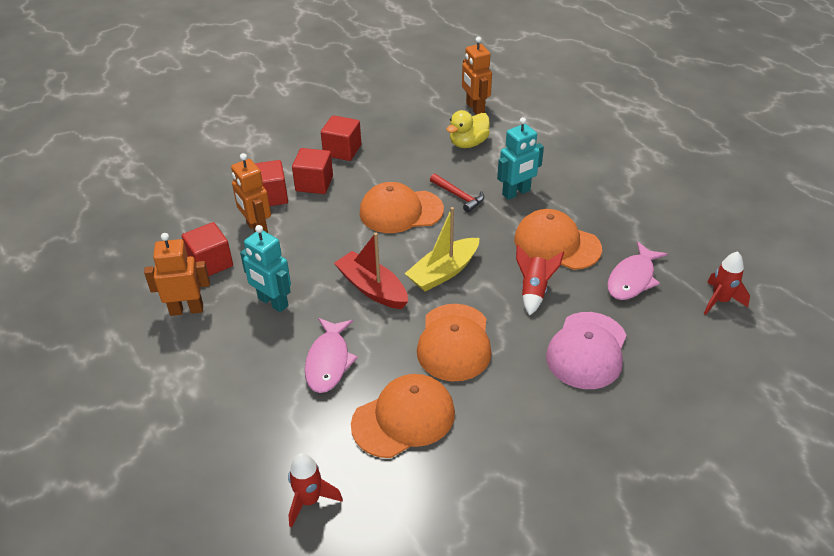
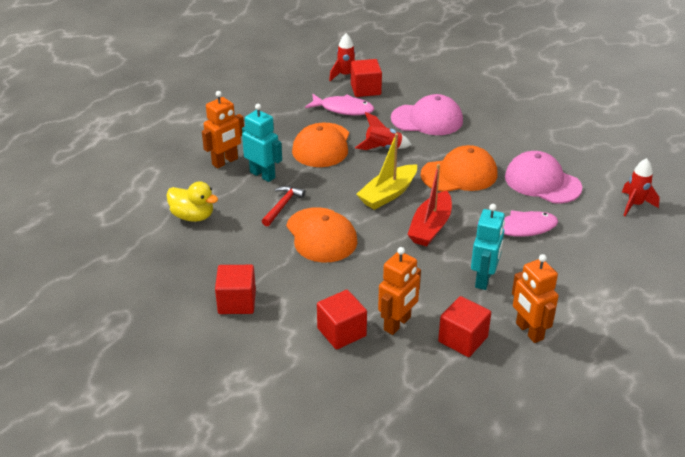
camera: 110 degrees left, 5 degrees down
(314, 183) = (305, 306): red cube -> red cube (365, 89)
(403, 418) = (542, 182): orange cap -> pink cap
(443, 272) = (388, 194): yellow boat -> yellow boat turned 105 degrees clockwise
(475, 108) = (124, 224): orange robot -> orange robot (225, 162)

